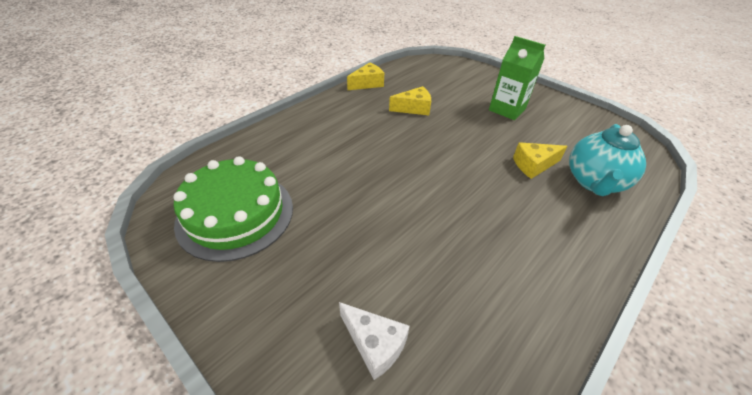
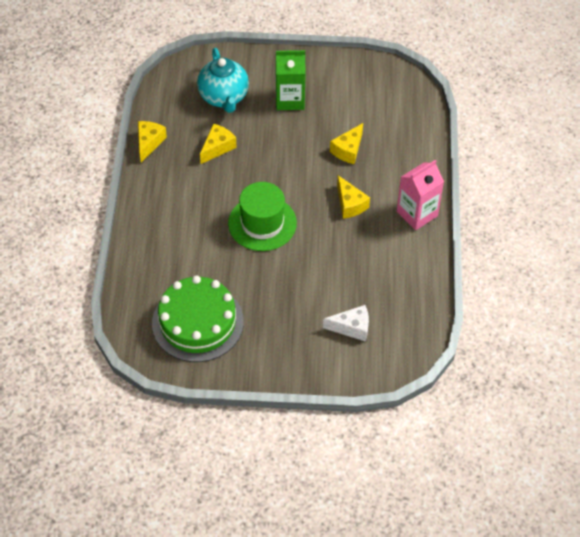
camera: 40 degrees left, 10 degrees up
(391, 173) = (262, 223): none -> green hat
(496, 208) = (350, 204): none -> yellow cheese
(575, 265) = (417, 214): none -> pink carton
(594, 182) = (394, 139): turquoise teapot -> turquoise teapot (224, 97)

